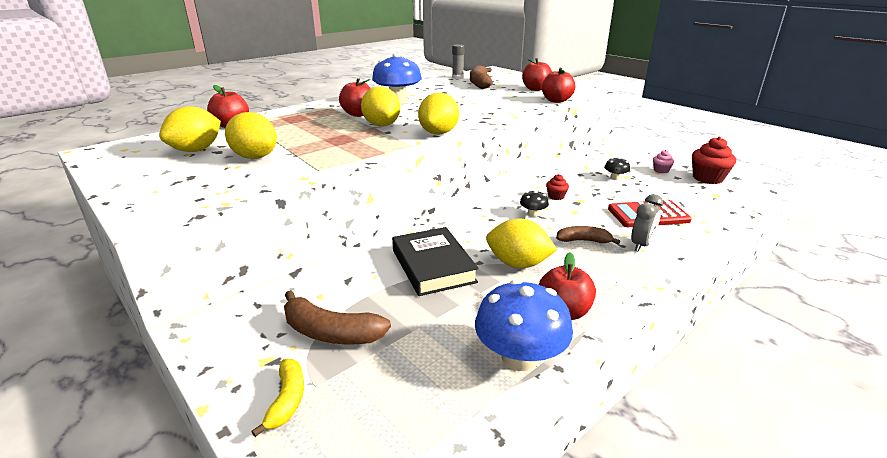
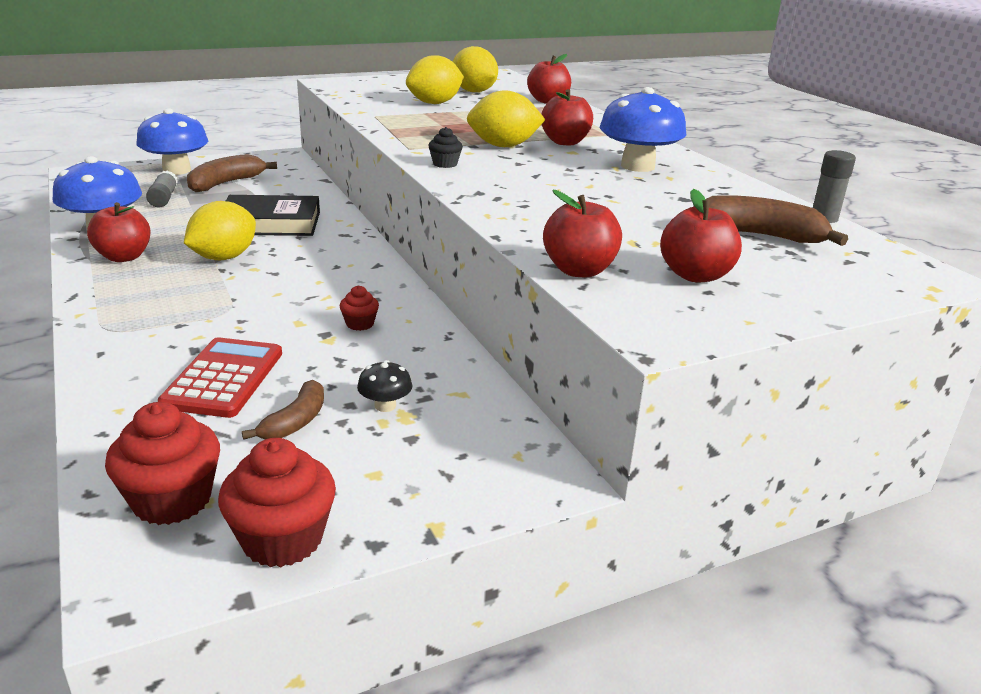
camera: 105 degrees right, 0 degrees up
(287, 400) = (177, 170): yellow banana -> blue mushroom
(405, 358) = (163, 198): none -> grey glue stick
(439, 133) = (445, 164): yellow lemon -> black cupcake
(533, 214) = (323, 293): black mushroom -> none
(583, 241) = (220, 304): brown banana -> brown banana (295, 421)
(641, 245) = (162, 338): grey clock -> none
(661, 170) = (378, 486): pink cupcake -> none
(726, 200) = (172, 500): none -> red cupcake

